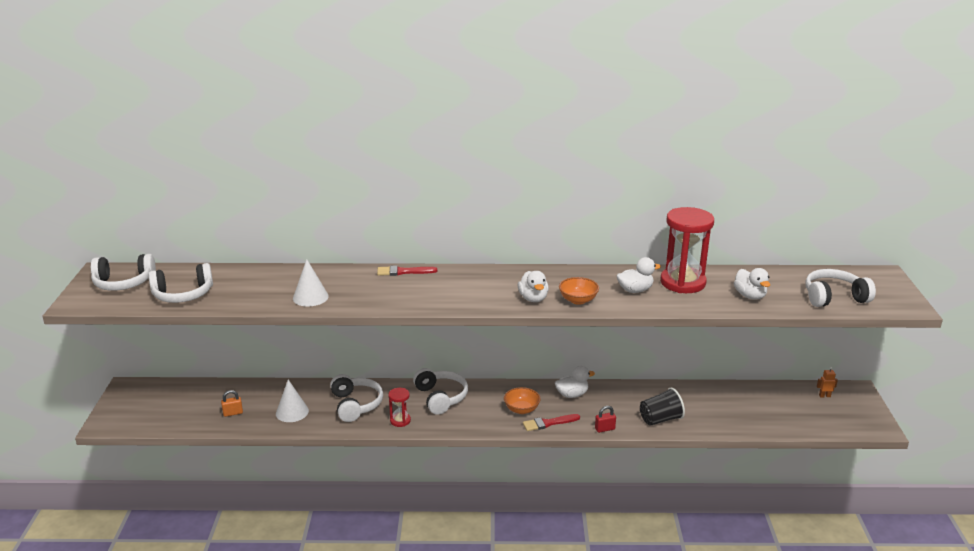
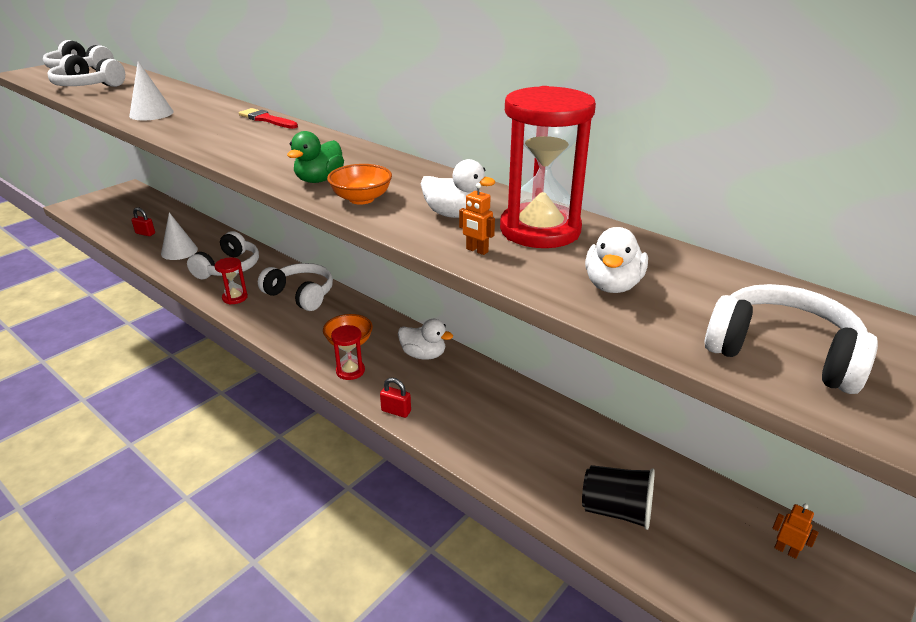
camera: 40 degrees right, 5 degrees up
(233, 413) = (145, 233): orange padlock -> red padlock
(441, 397) = (301, 295): white headphones -> white headphones turned 75 degrees counterclockwise
(533, 298) = (319, 180): white duck -> green duck
(548, 423) = (350, 371): red brush -> red hourglass
(660, 419) = (478, 438): black cup -> black cup (616, 510)
(678, 303) = (477, 250): none -> orange robot

